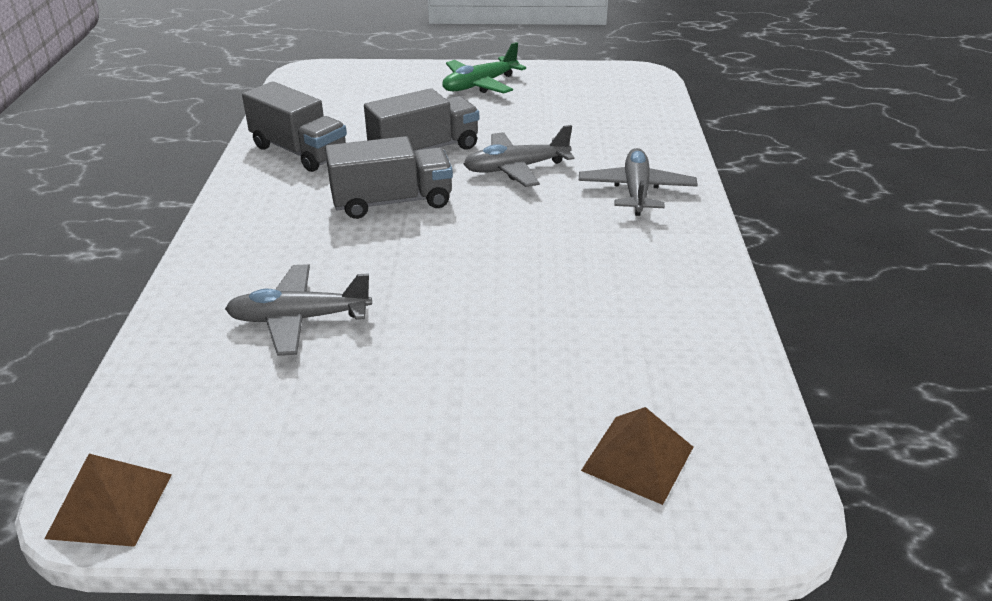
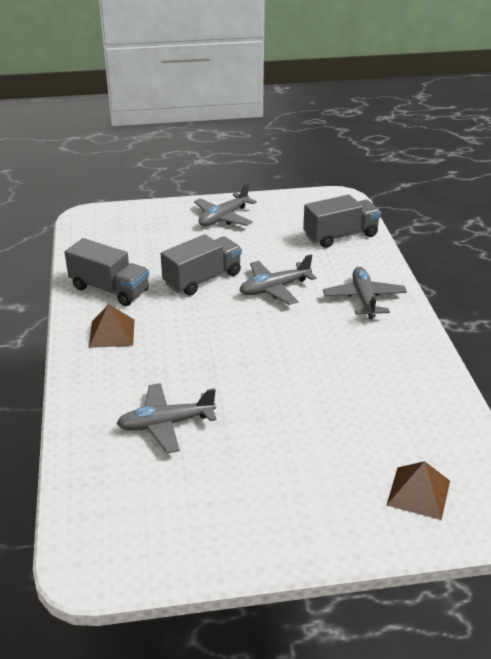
camera: 10 degrees left, 0 degrees up
(110, 505) = (97, 569): brown pyramid -> brown pyramid (112, 333)
(392, 202) = (195, 325): grey truck -> grey truck (340, 236)
(480, 85) = (223, 218): green plane -> grey plane

